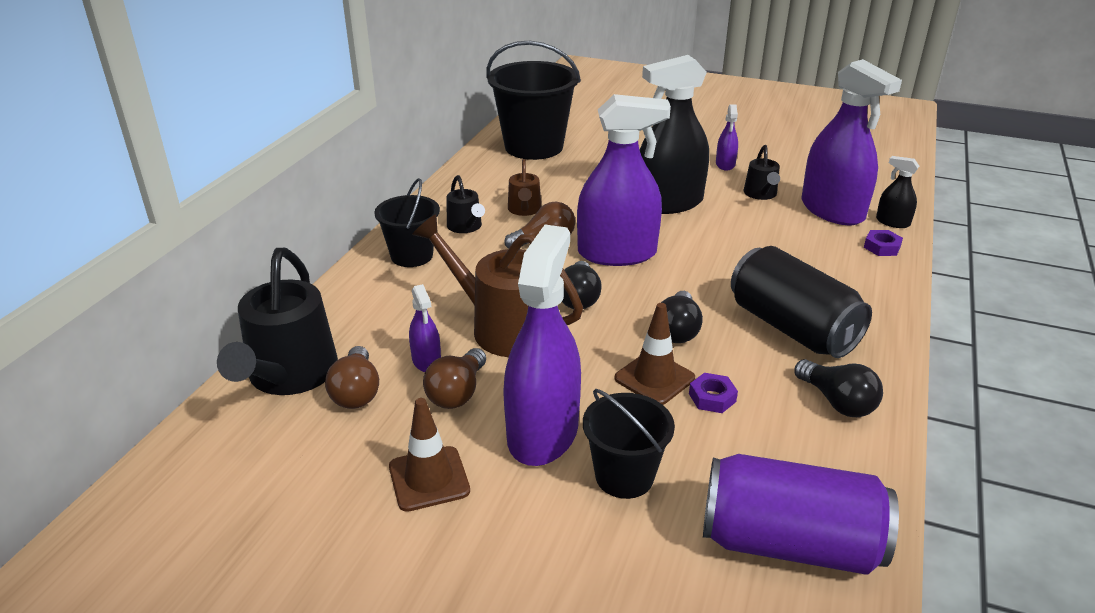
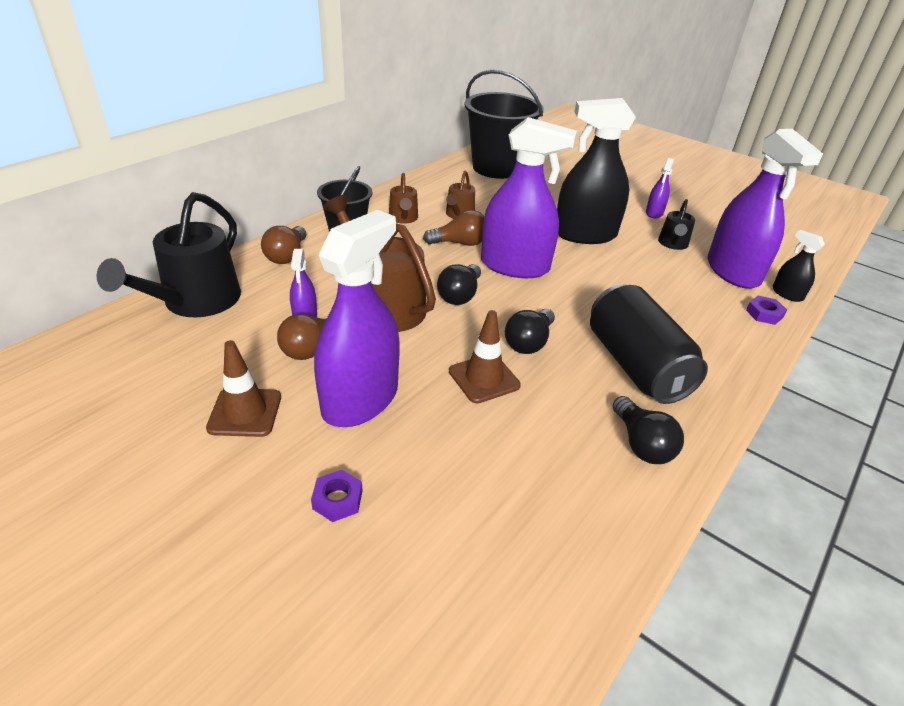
camera: 15 degrees right, 5 degrees up
(356, 392) = (235, 327): brown light bulb -> brown light bulb (287, 256)
(466, 227) = (403, 218): black watering can -> brown watering can
(624, 476) = (405, 457): black bucket -> none
(712, 397) = (525, 409): purple nut -> purple nut (337, 500)
(789, 544) = (519, 564): purple can -> none

